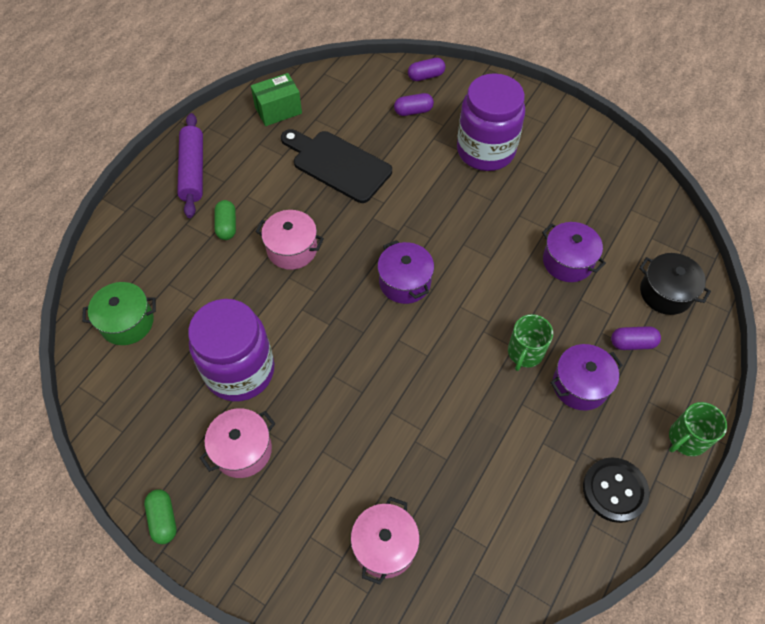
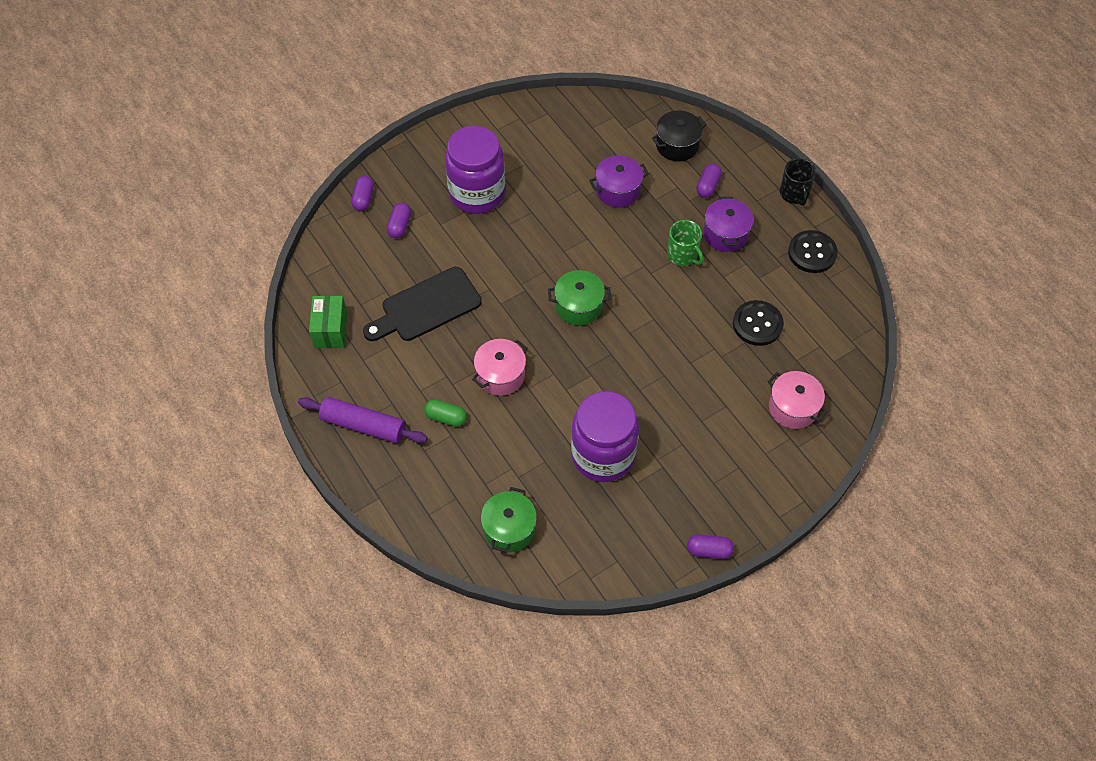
camera: 65 degrees left, 0 degrees up
(163, 519) = (709, 550): green capsule -> purple capsule
(242, 450) = (675, 476): pink pot -> none
(405, 282) = (579, 306): purple pot -> green pot
(478, 464) = (757, 324): none -> black button
(686, 439) = (794, 194): green mug -> black mug

